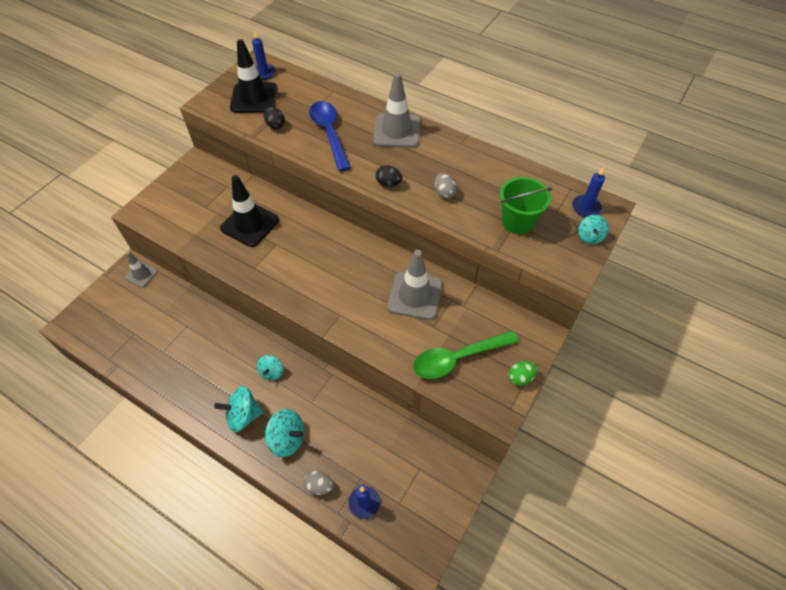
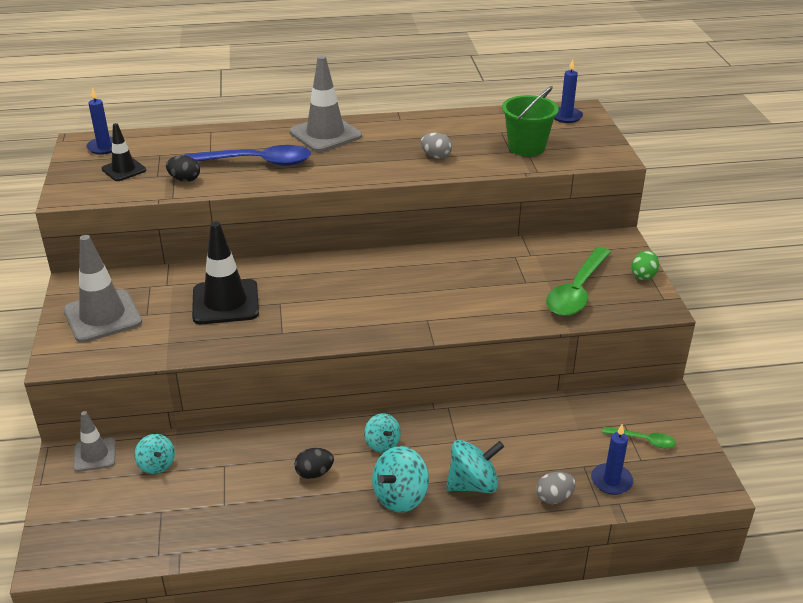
camera: 40 degrees left, 20 degrees down
(254, 98) = (124, 170): black traffic cone -> black traffic cone, size x0.58
(329, 133) = (257, 162): blue spoon -> blue spoon turned 150 degrees clockwise
(388, 183) = (374, 171): black egg -> black egg (314, 473)
(415, 295) = (479, 270): grey traffic cone -> grey traffic cone (103, 316)
(417, 490) = (643, 440): none -> green spoon
(589, 236) = (595, 132): turquoise spinning top -> turquoise spinning top (156, 465)

